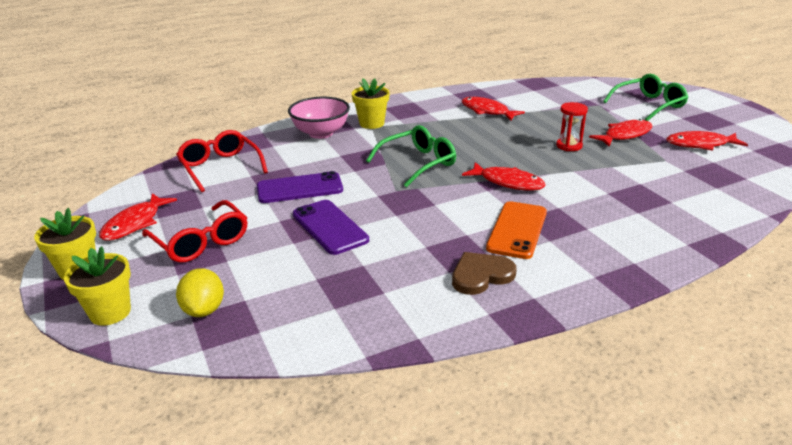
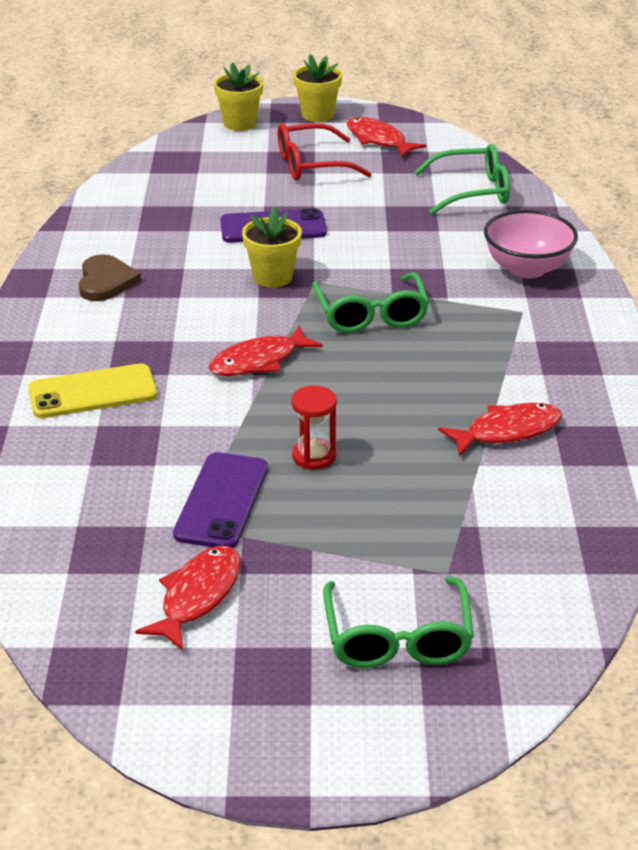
camera: 115 degrees right, 5 degrees up
(204, 310) = (202, 155): yellow lemon -> none
(220, 167) = (472, 191): red glasses -> green glasses
(300, 188) = (374, 227): purple phone -> purple phone (222, 501)
(371, 123) = (533, 314): yellow flower pot -> yellow flower pot (272, 277)
(517, 230) = (153, 328): orange phone -> none
(613, 226) = (93, 392): none -> yellow phone
(624, 135) = (300, 531): red fish -> none

